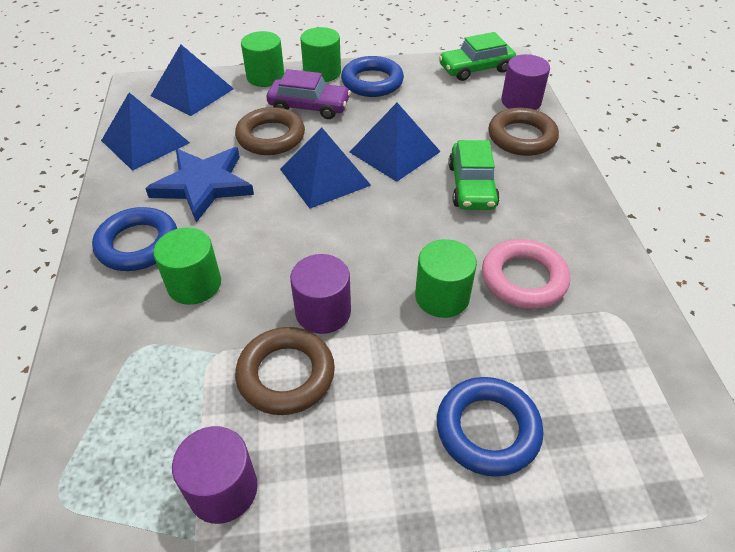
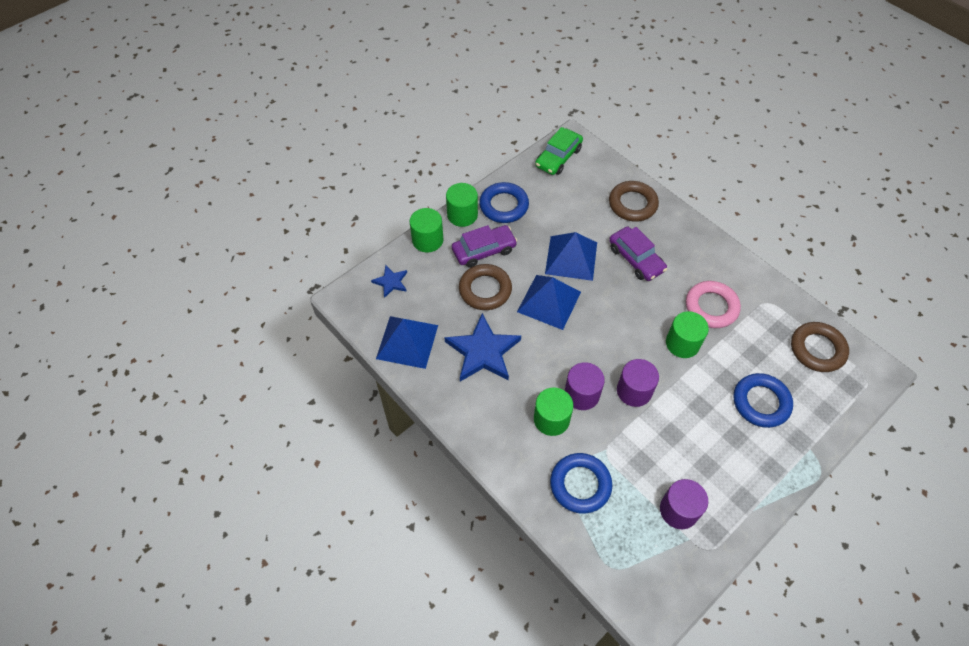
camera: 35 degrees left, 10 degrees up
(138, 244) = (491, 416): blue ring -> blue ring (580, 485)
(192, 92) = (391, 282): blue pyramid -> blue star
(286, 375) = (650, 437): brown ring -> brown ring (817, 349)
(471, 186) = (636, 259): green car -> purple car
(521, 101) = (609, 173): purple cylinder -> purple cylinder (581, 394)

